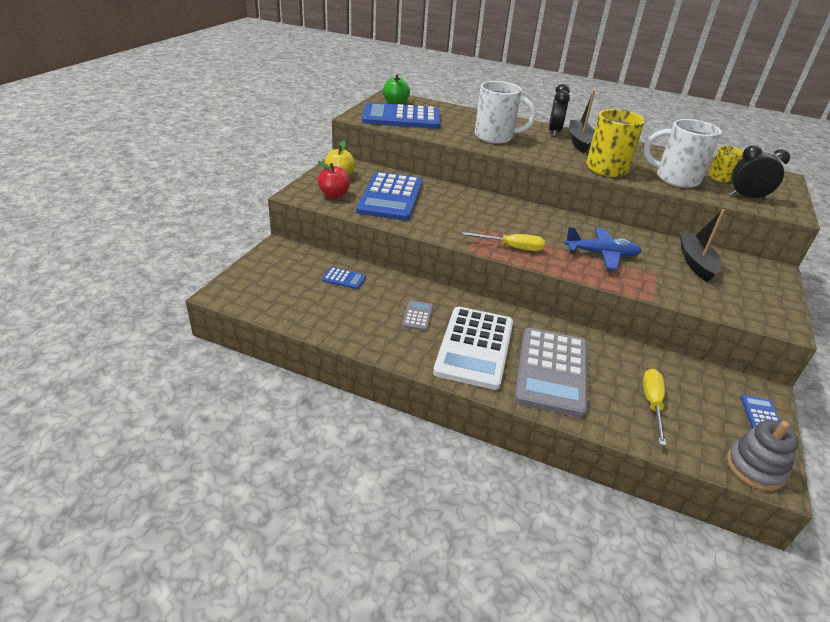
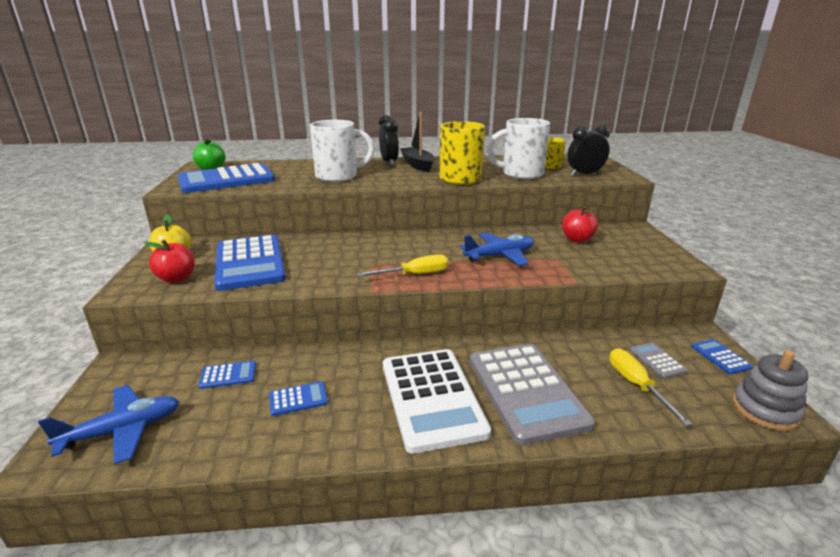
camera: 25 degrees left, 10 degrees down
(267, 290) = (122, 431): none -> blue plane
(381, 312) = (298, 399): none -> blue calculator
(417, 316) = (345, 387): grey calculator -> grey calculator (657, 360)
(695, 262) = (577, 239): black boat -> red apple

